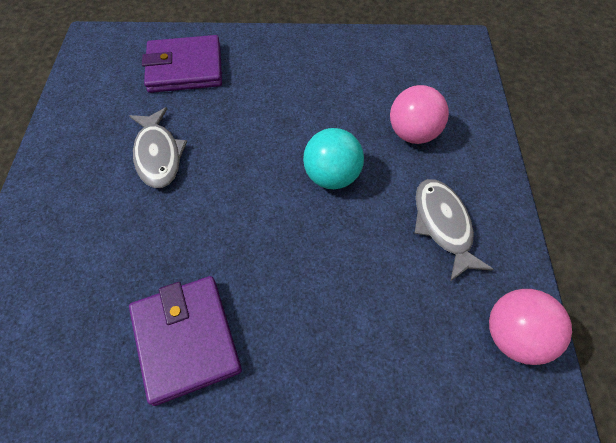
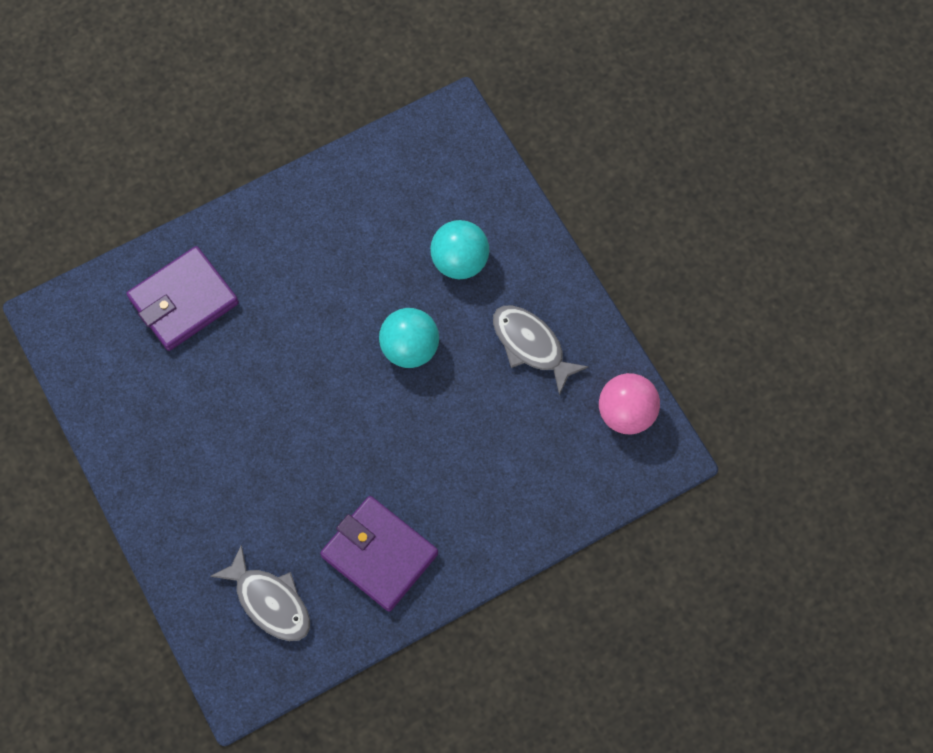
camera: 30 degrees left, 10 degrees up
(158, 155) = (233, 413): grey fish -> grey fish (270, 601)
(413, 133) = (460, 261): pink ball -> turquoise ball

